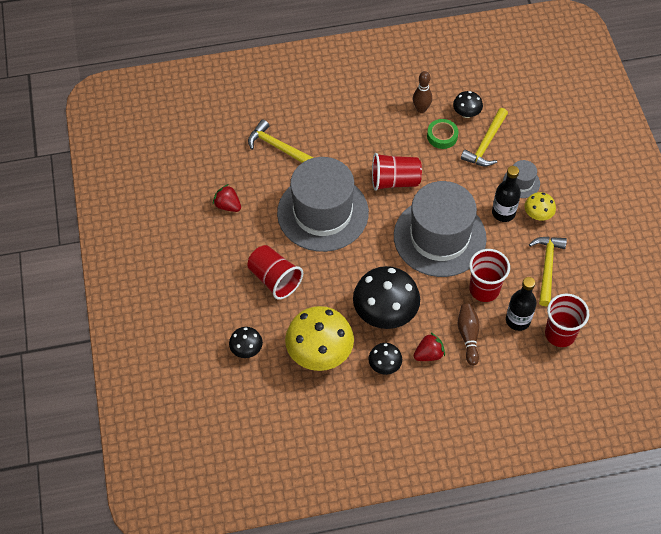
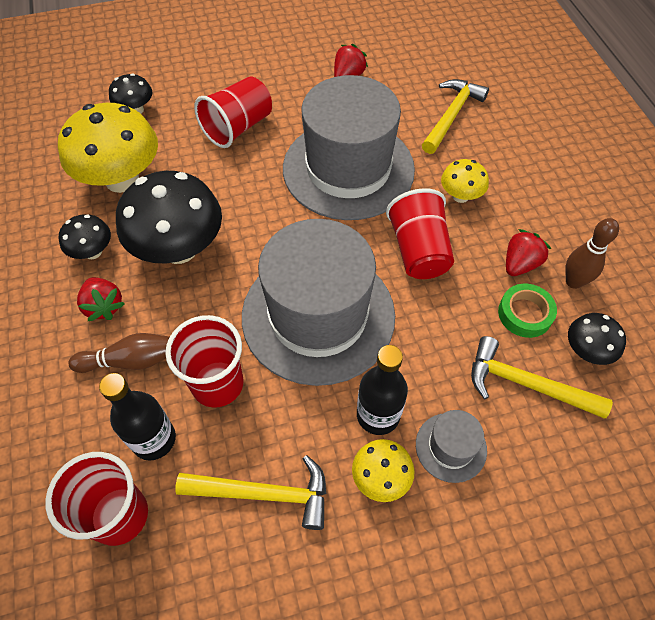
camera: 85 degrees right, 0 degrees up
(352, 153) = (460, 196): none -> yellow mushroom
(407, 132) = (520, 264): none -> red strawberry

